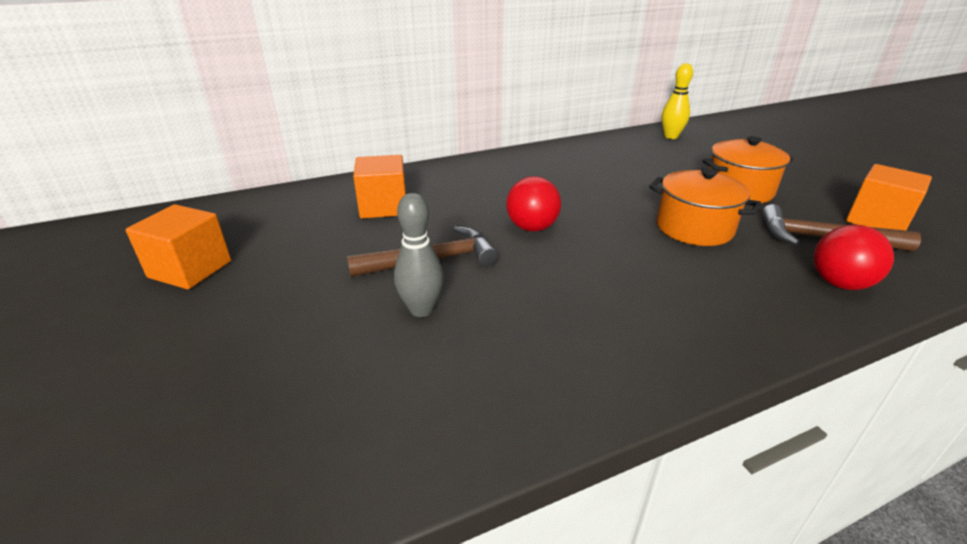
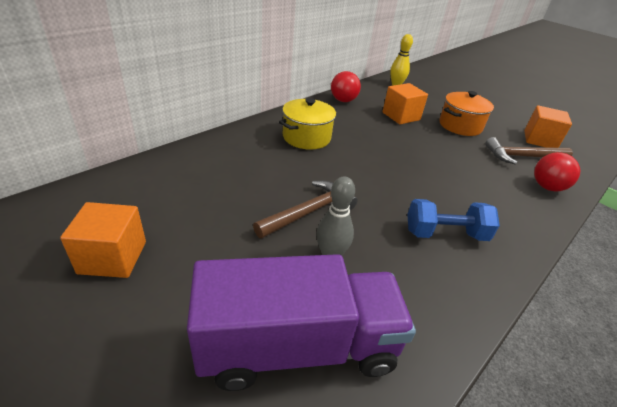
camera: 25 degrees left, 5 degrees up
(303, 394) = (298, 346): none -> purple truck
(383, 207) = (238, 169): orange cube -> orange cube (401, 116)
(493, 184) = (306, 137): none -> yellow pot
(532, 228) = (358, 173): red ball -> red ball (343, 100)
(604, 314) = (445, 234): none -> blue dumbbell
(694, 228) = (454, 158): orange pot -> none

